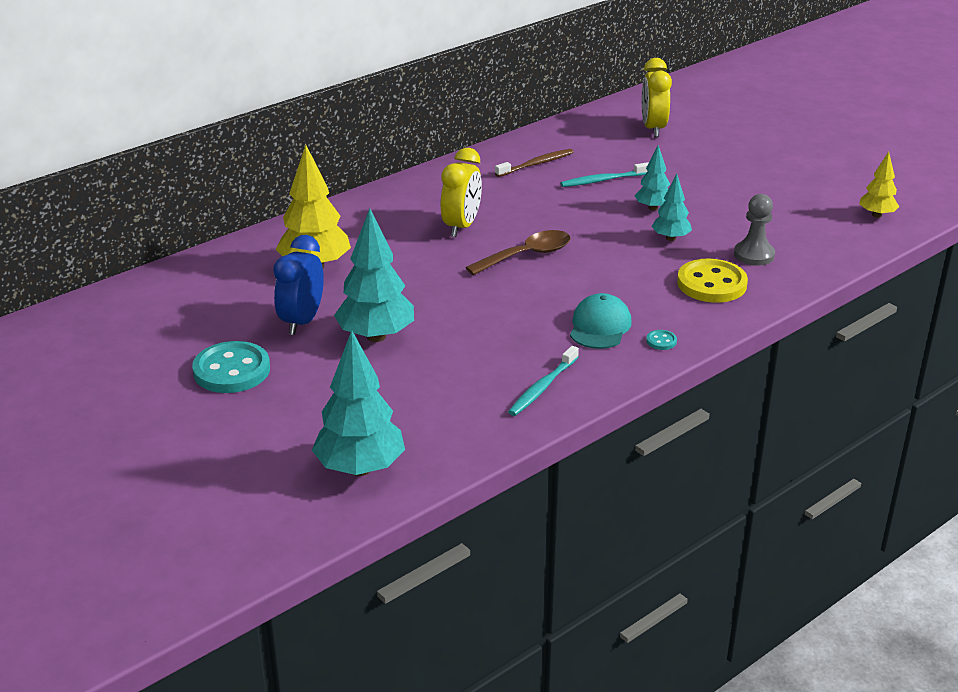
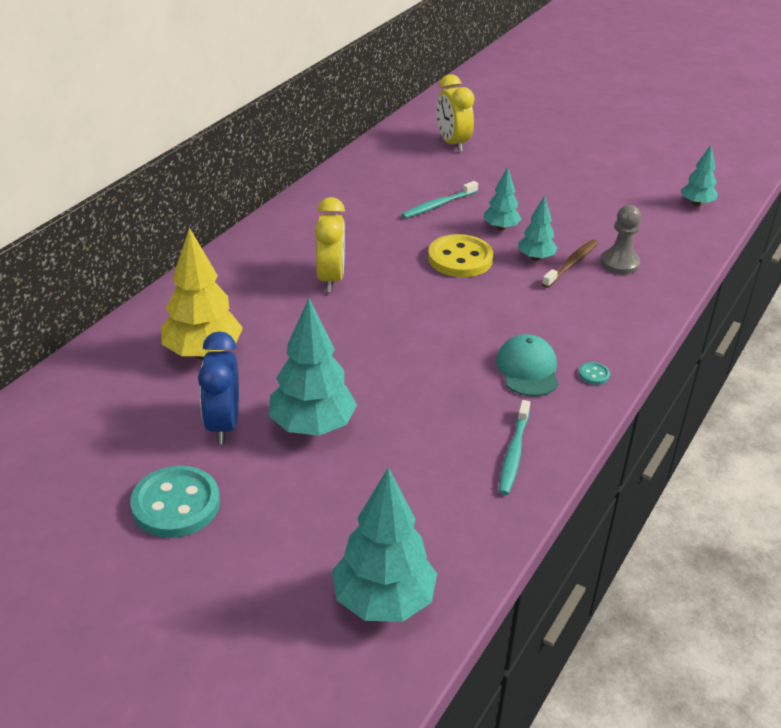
camera: 20 degrees left, 5 degrees up
(526, 255) = (413, 301): brown spoon -> none
(536, 164) = (365, 197): brown toothbrush -> brown toothbrush (571, 264)
(711, 284) = (601, 301): yellow button -> yellow button (460, 259)
(876, 215) = (696, 204): yellow tree -> turquoise tree

